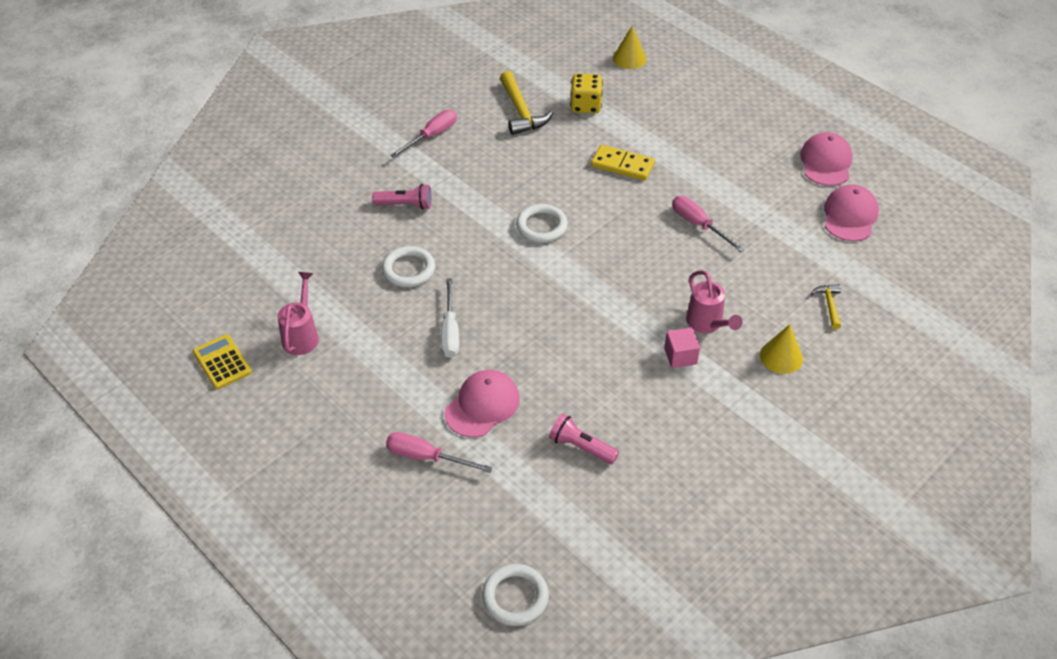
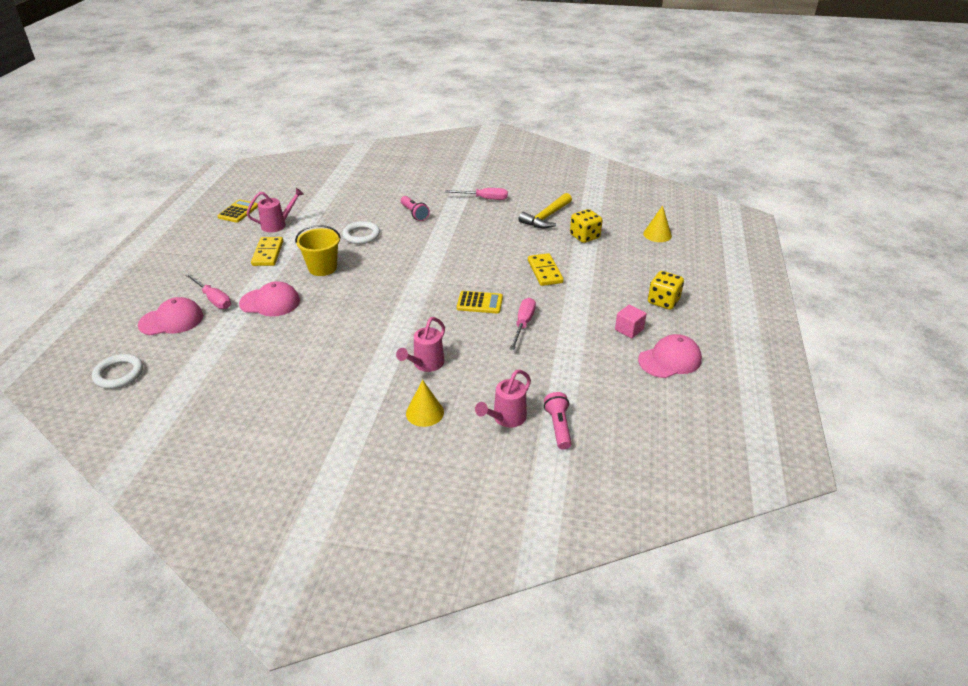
camera: 55 degrees right, 10 degrees down
(366, 369) = (268, 253): none -> yellow domino
(426, 457) = (213, 299): pink screwdriver -> pink screwdriver turned 150 degrees clockwise
(450, 332) = (322, 268): white screwdriver -> yellow bucket
(541, 226) = (448, 264): white ring -> none
(581, 447) = (262, 353): pink flashlight -> pink flashlight (558, 427)
(636, 237) = (479, 303): none -> yellow calculator
(680, 356) = (381, 364): pink cube -> pink cube (629, 329)
(740, 118) = (663, 301): none -> yellow dice
(829, 305) = (506, 418): yellow hammer -> pink watering can
(850, 216) = (622, 394): pink cap -> pink cap (171, 320)

